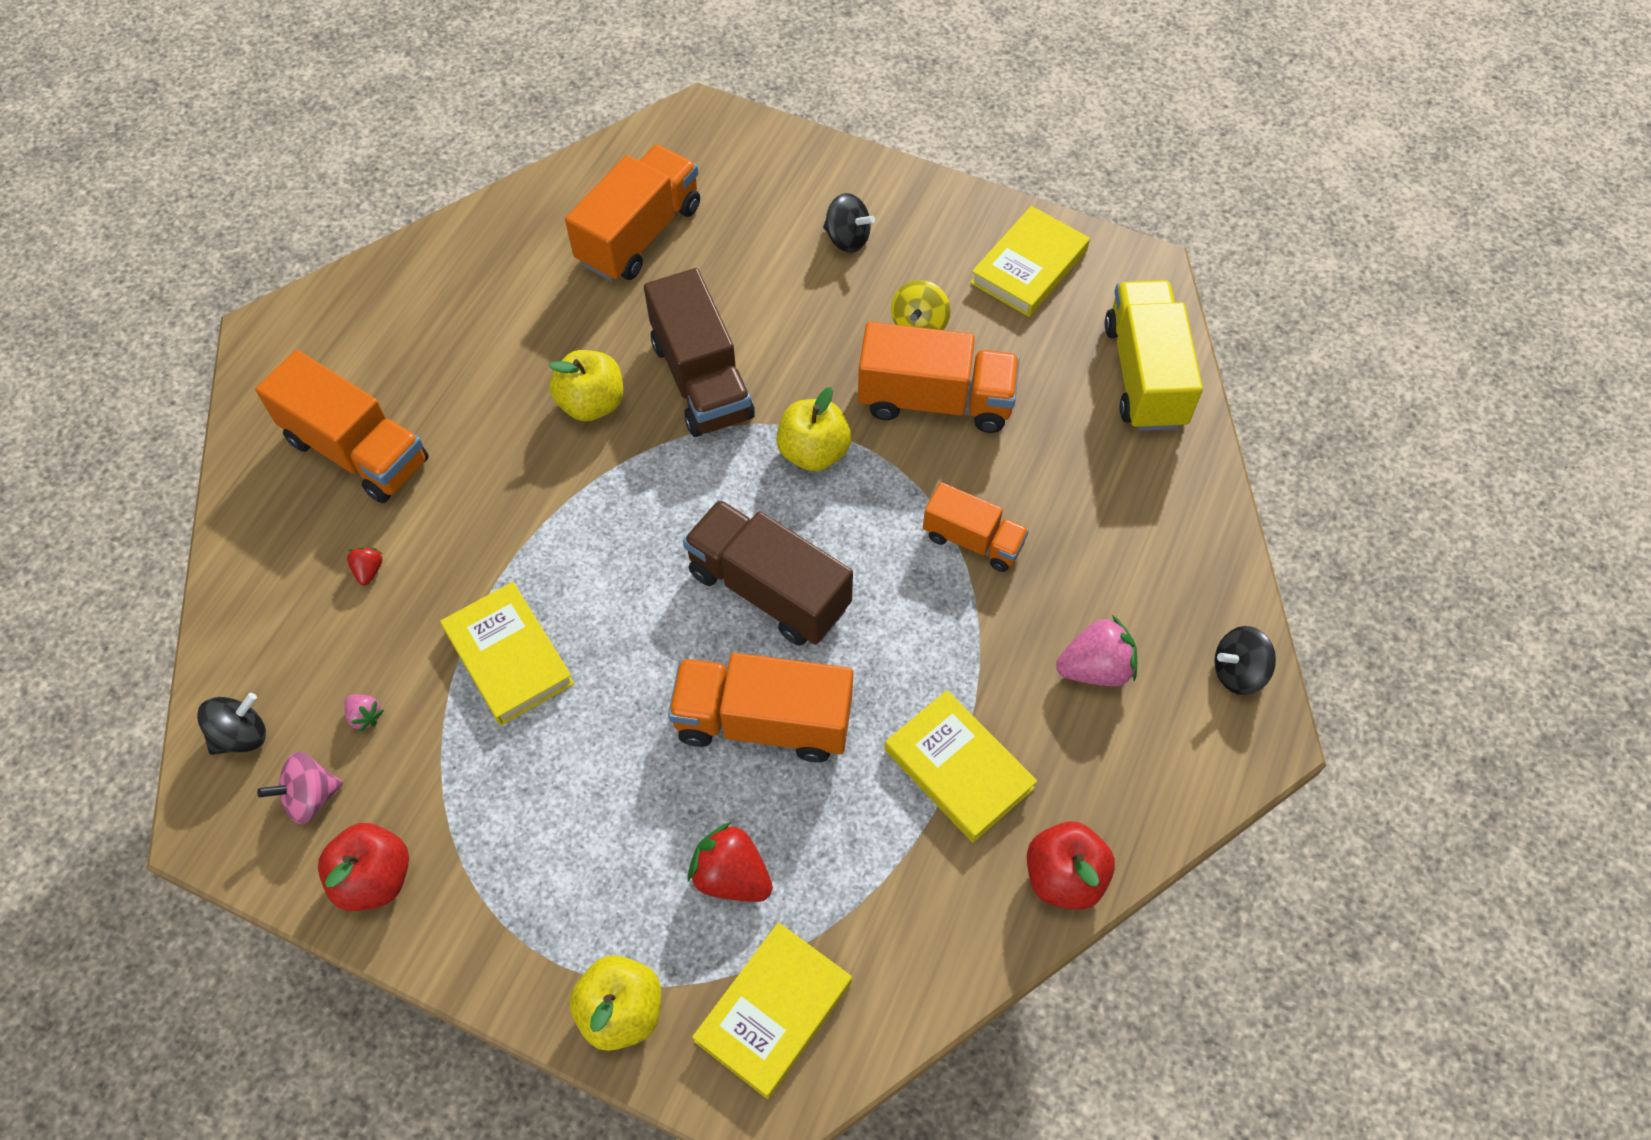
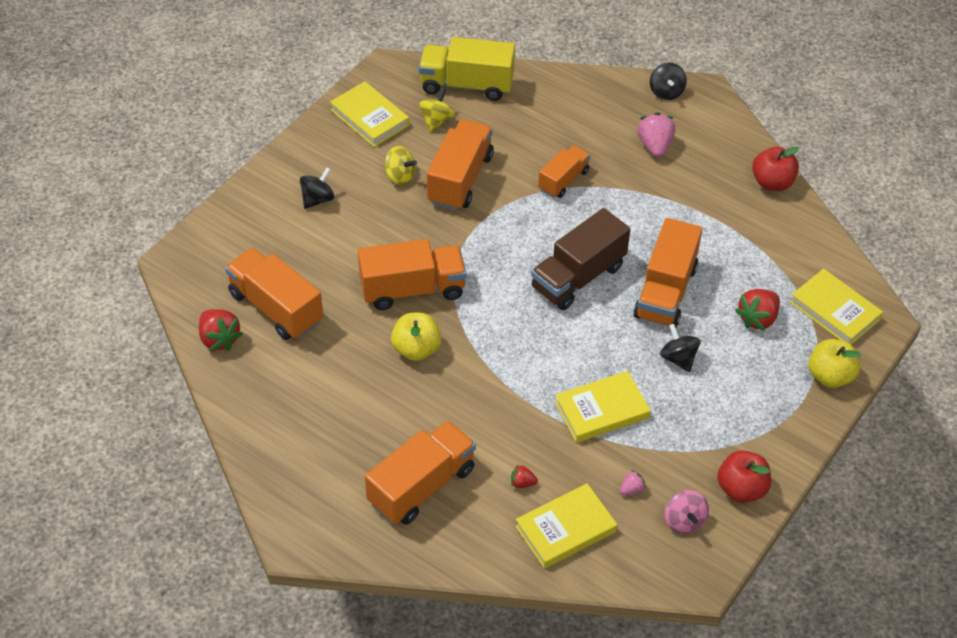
camera: 80 degrees left, 10 degrees down
(241, 735) = (635, 559): black spinning top -> black spinning top (678, 358)
(577, 188) = (219, 339): none -> red strawberry
(701, 380) = (412, 289): brown truck -> orange truck
(813, 452) = (484, 242): yellow apple -> none
(958, 769) = (706, 213): yellow book -> yellow book (565, 529)
(1050, 349) = (436, 121): none -> yellow spinning top

